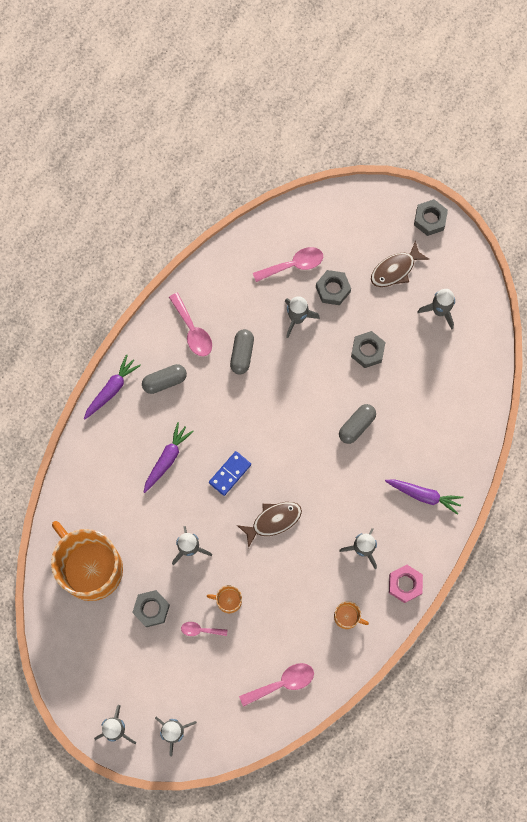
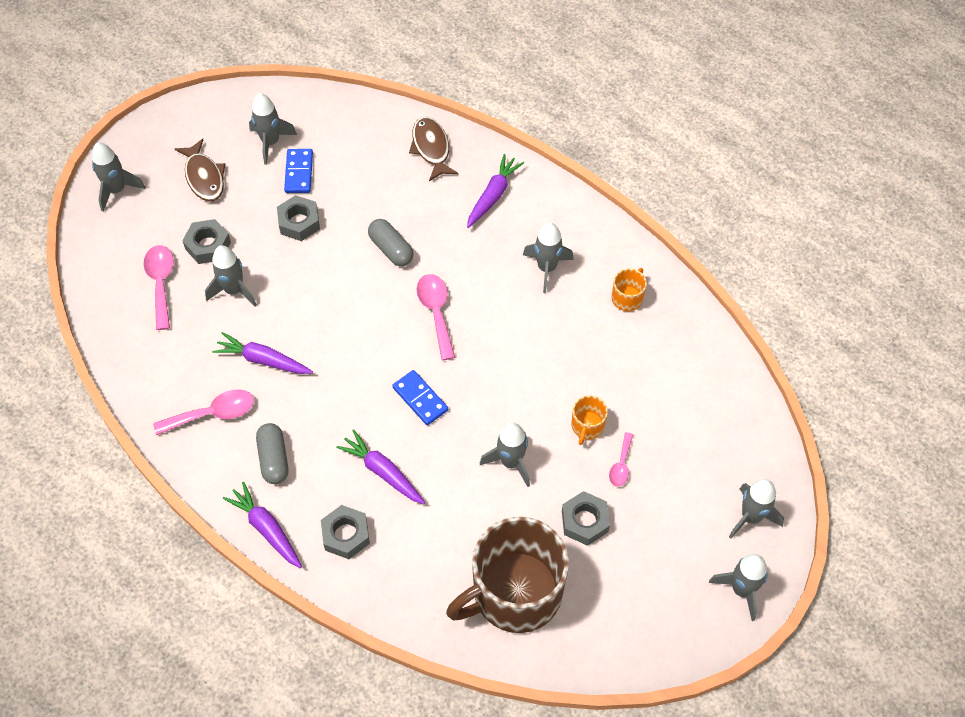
camera: 80 degrees left, 15 degrees down
(90, 568) = (514, 593): orange mug -> brown mug
(242, 354) = (263, 360): grey capsule -> purple carrot
(273, 521) = (492, 358): brown fish -> brown fish (431, 148)
(282, 683) = (701, 380): pink spoon -> pink spoon (436, 312)
(370, 209) = (117, 190): none -> grey rocket
(405, 584) = (597, 232): pink nut -> none
(414, 340) = (299, 172): none -> blue domino
(430, 219) = (153, 132): grey nut -> grey nut (346, 535)

